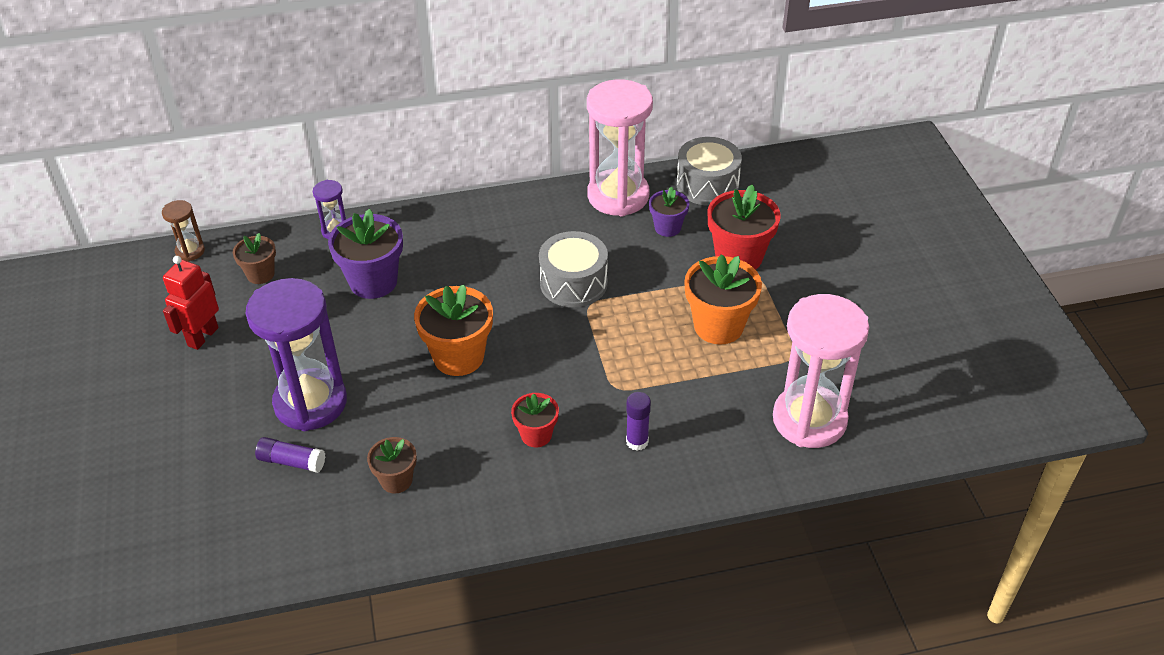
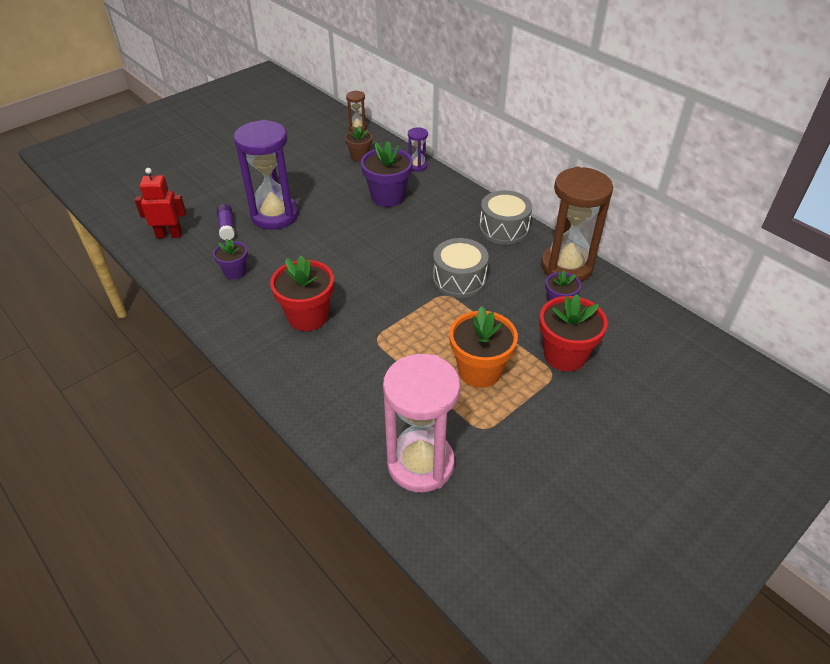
camera: 60 degrees right, 0 degrees up
(202, 336) = (298, 159): red robot -> red robot (169, 235)
(396, 480) = (235, 272): brown flower pot -> purple flower pot
(458, 357) = (351, 256): orange flower pot -> none
(536, 435) = (308, 316): red flower pot -> red flower pot, size x1.73
(618, 196) = (566, 266): pink hourglass -> brown hourglass
(637, 441) = (333, 368): purple glue stick -> none
(707, 185) = (627, 308): grey drum -> grey drum (503, 228)

